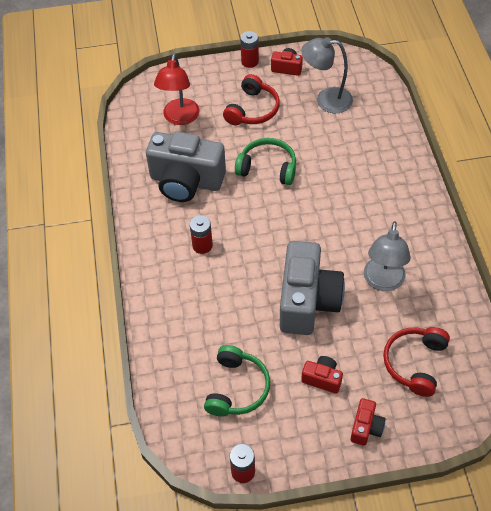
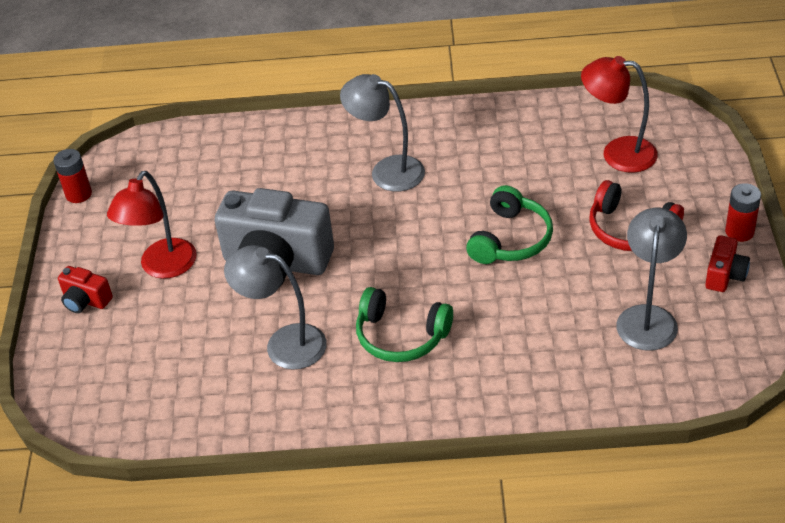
camera: 100 degrees right, 10 degrees down
(186, 181) = (497, 158): grey camera -> none
(202, 245) = (387, 170): red battery -> grey lamp
(237, 388) = (178, 193): green headphones -> green headphones (401, 336)
(322, 379) = (162, 267): red camera -> red lamp
(415, 363) = (151, 360): red headphones -> none

